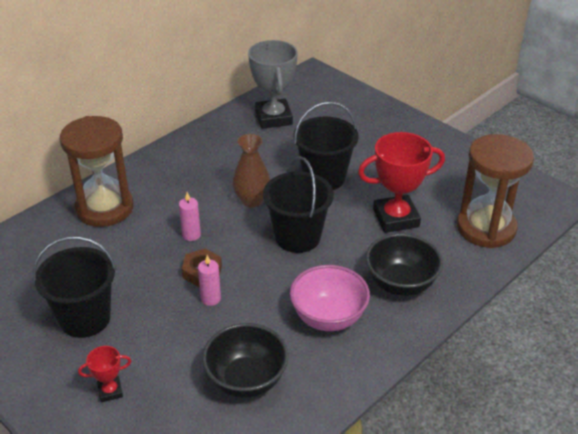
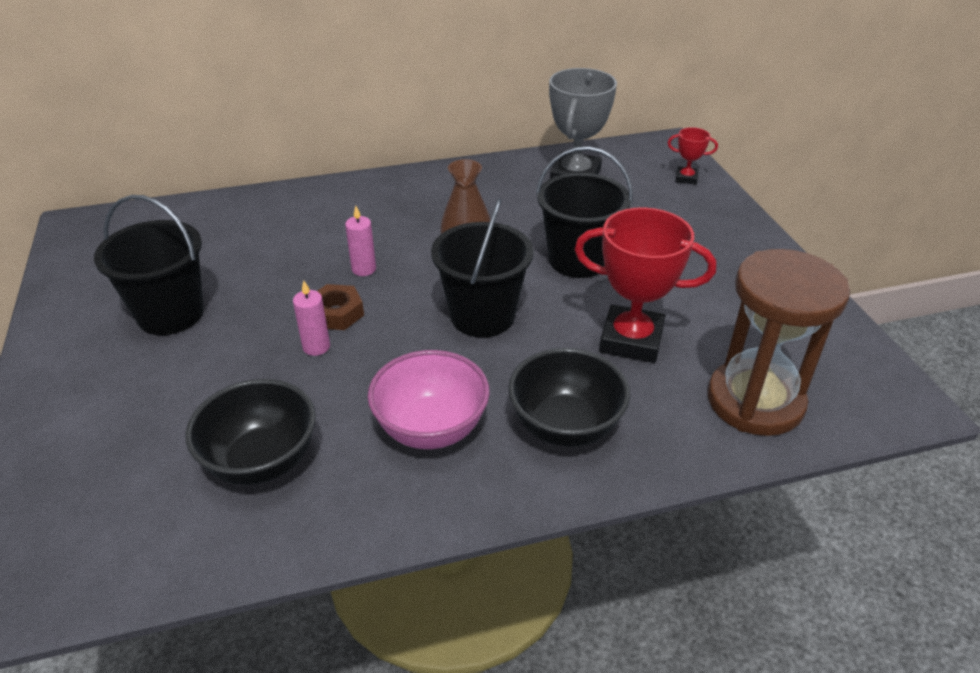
camera: 30 degrees right, 0 degrees up
(104, 208) = (303, 211): brown hourglass -> none
(110, 391) = (113, 403): red trophy -> red trophy (686, 178)

